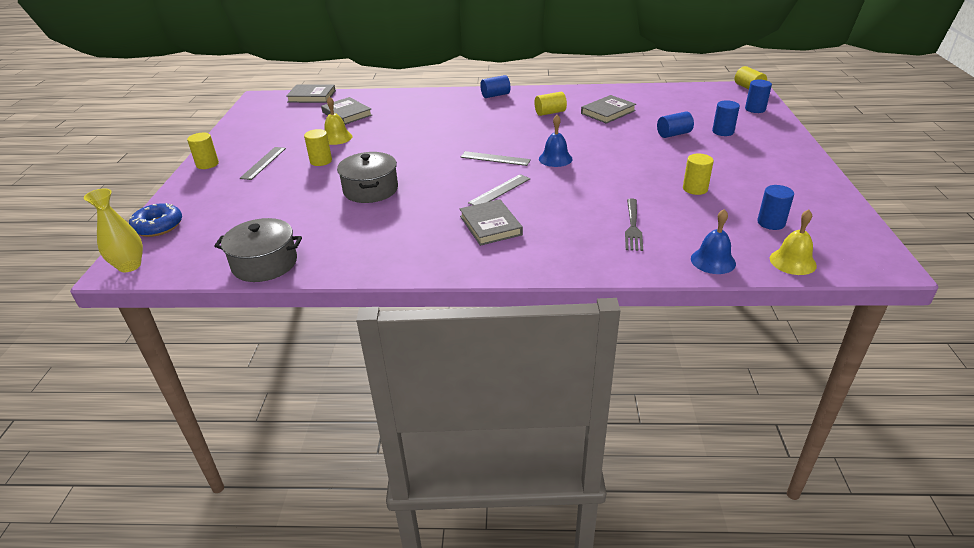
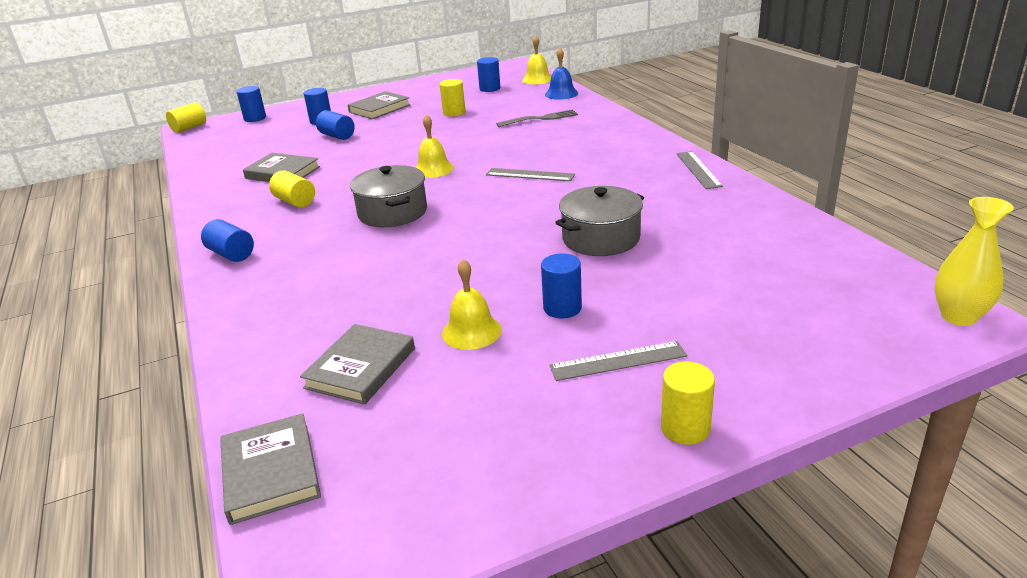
camera: 115 degrees left, 5 degrees down
(158, 226) = (878, 352): blue donut -> none
(264, 263) = (809, 234): grey pot -> grey pot (392, 212)
(321, 161) = (562, 308): yellow cylinder -> blue cylinder
(490, 225) = (600, 161): grey book -> grey book (379, 109)
(495, 158) = (456, 196): grey ruler -> grey ruler (698, 169)
(555, 159) = (433, 169): blue bell -> yellow bell

